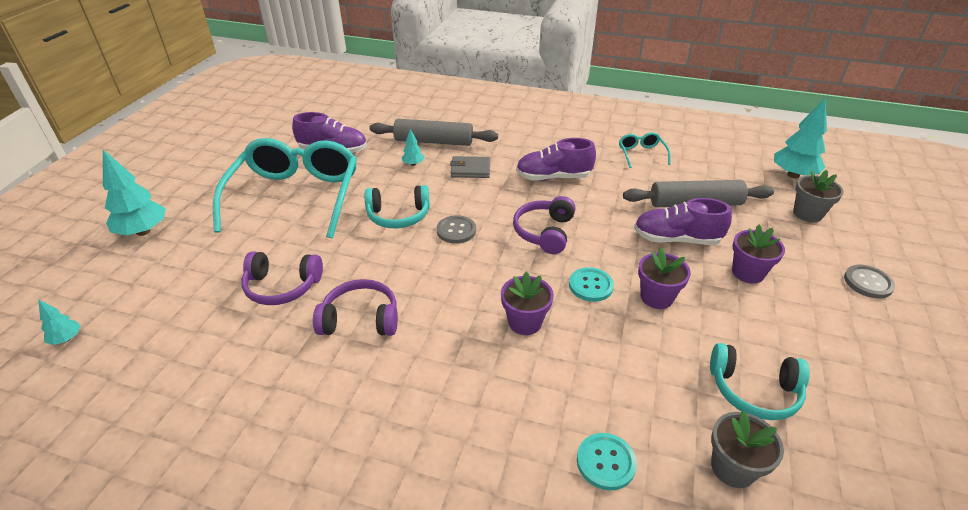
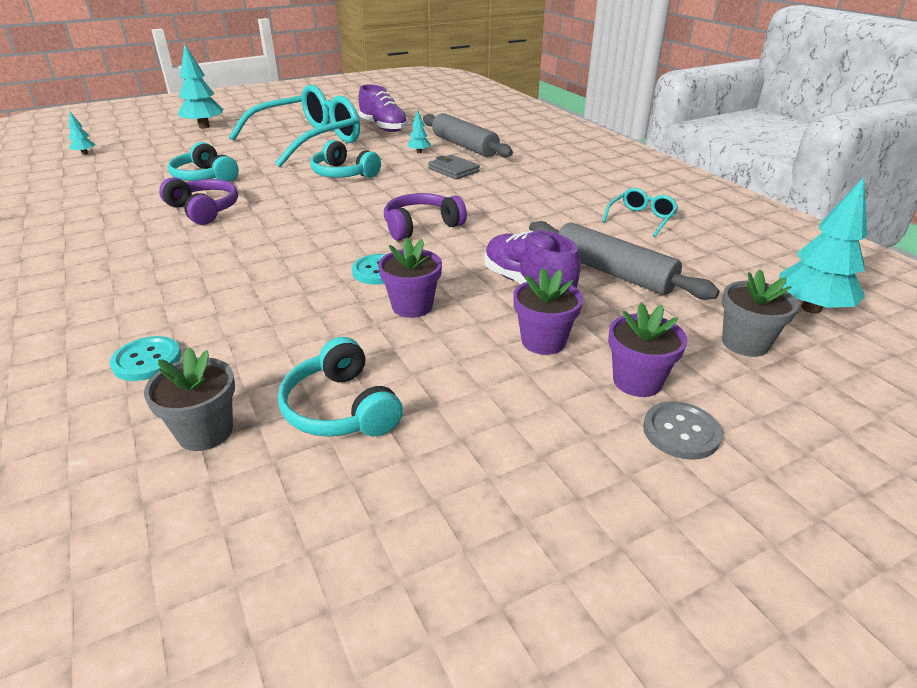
camera: 45 degrees right, 5 degrees down
(282, 287) = (205, 177): purple headphones -> turquoise headphones
(456, 230) = (361, 197): grey button -> none
(525, 322) = (284, 263): purple flower pot -> purple flower pot (637, 381)
(553, 177) = (511, 200): purple shoe -> none

